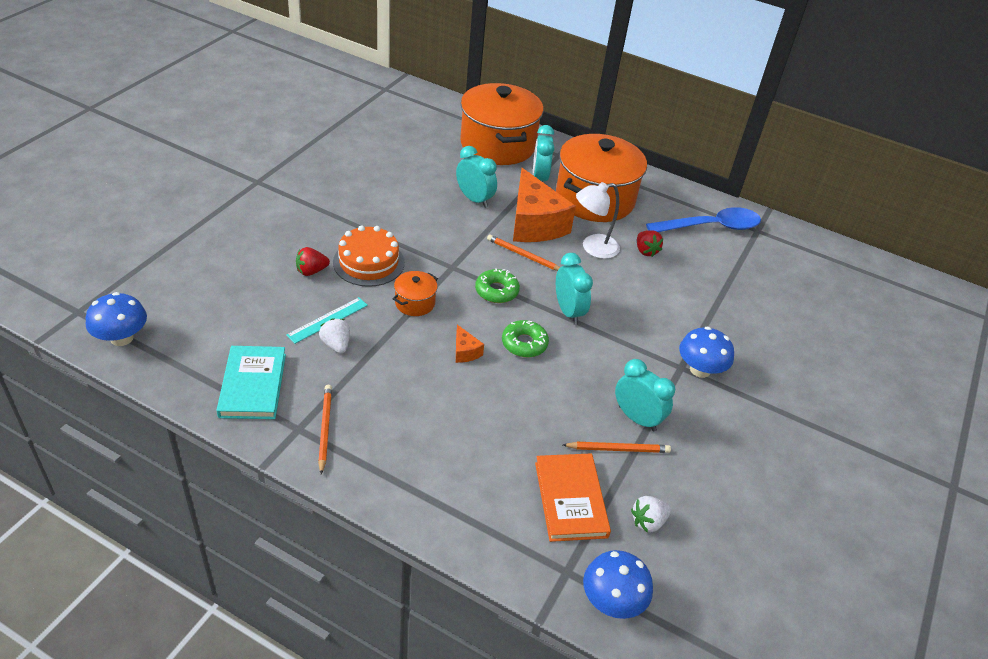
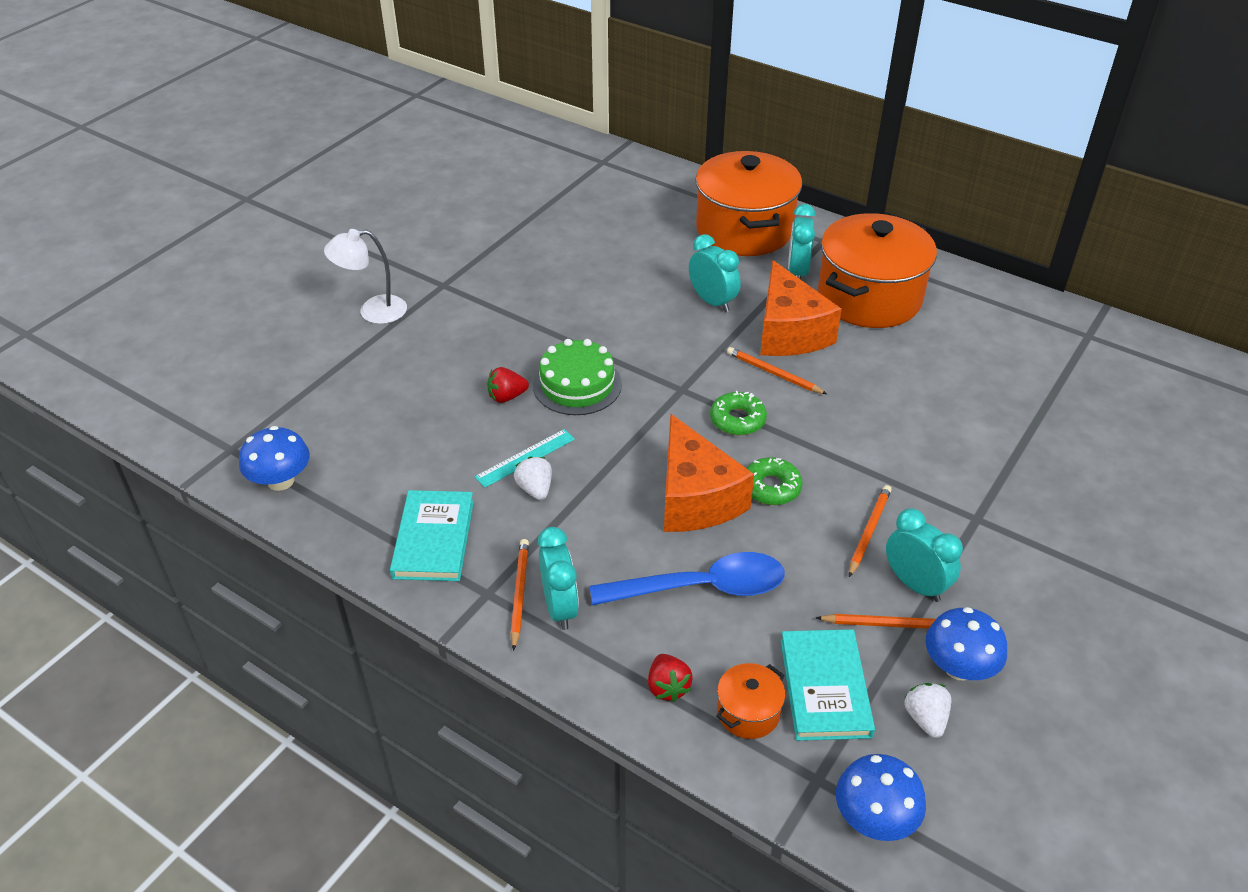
camera: 10 degrees right, 0 degrees up
(368, 262) = (577, 385): orange cake -> green cake
(415, 303) = (633, 436): orange pot -> orange pot (748, 712)
(465, 351) = (695, 498): orange cheese -> orange cheese, size x2.44
(568, 311) = (830, 446): turquoise clock -> turquoise clock (560, 607)
(570, 499) = (825, 687): orange book -> turquoise book
(593, 248) = (864, 362): white lamp -> white lamp (373, 311)
(600, 377) = (868, 531): none -> orange pencil
(645, 251) = (934, 365): red strawberry -> red strawberry (667, 687)
(648, 522) = (925, 719): white strawberry -> white strawberry turned 105 degrees clockwise
(700, 369) = (1002, 521): blue mushroom -> blue mushroom (958, 667)
(710, 227) = (1023, 332): blue spoon -> blue spoon (700, 588)

